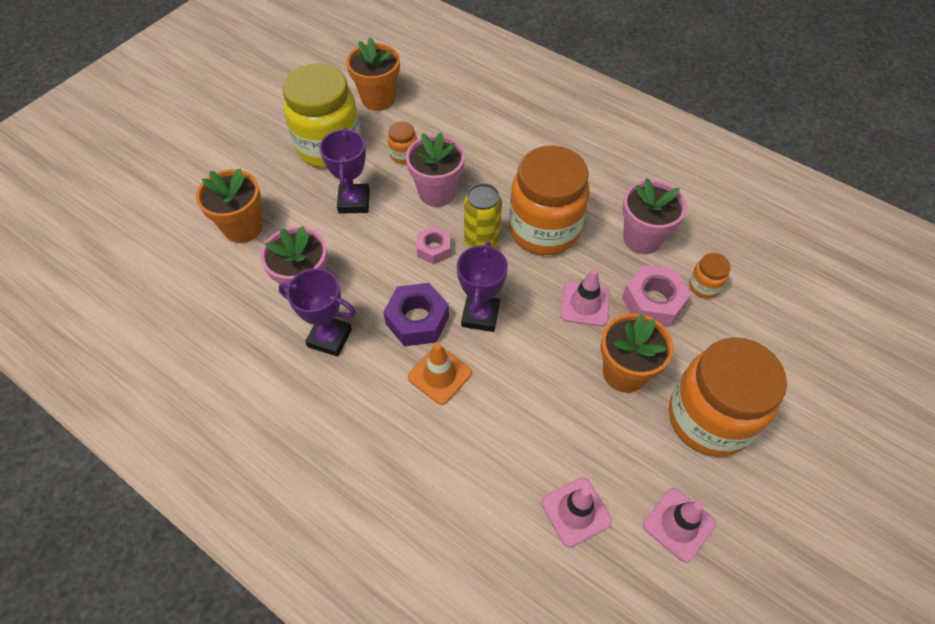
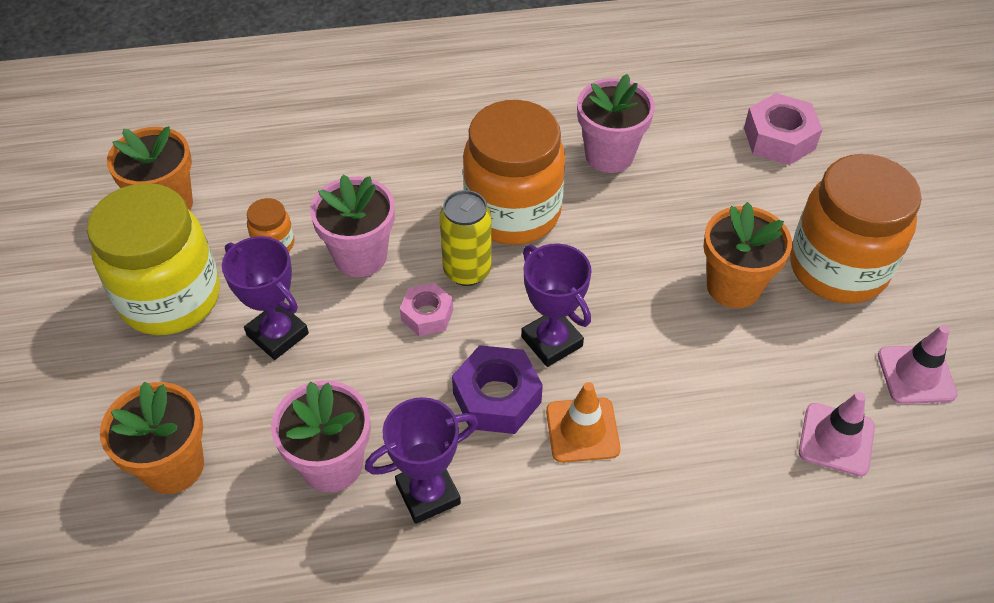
camera: 45 degrees left, 5 degrees down
(585, 304) = (631, 253): pink traffic cone -> none
(653, 302) = (684, 205): pink nut -> pink nut (779, 138)
(704, 286) = (707, 159): orange jar -> none

